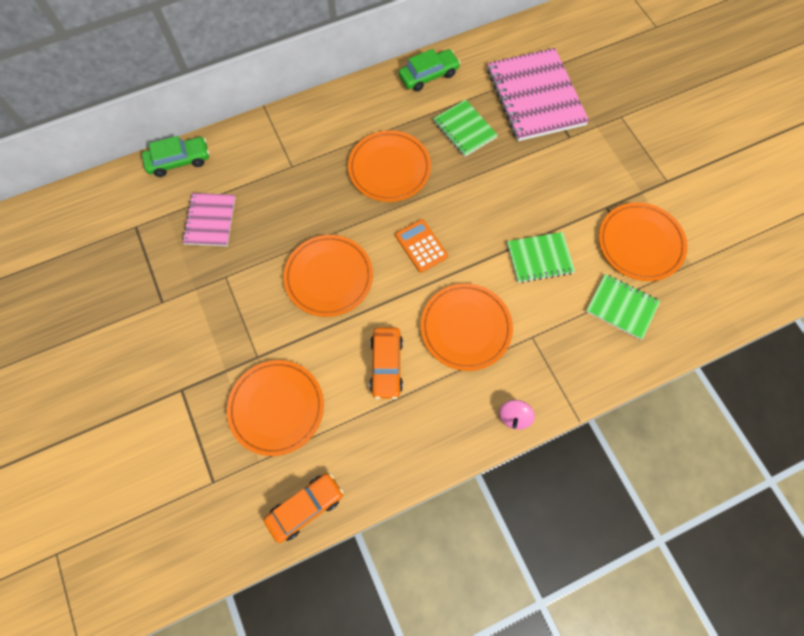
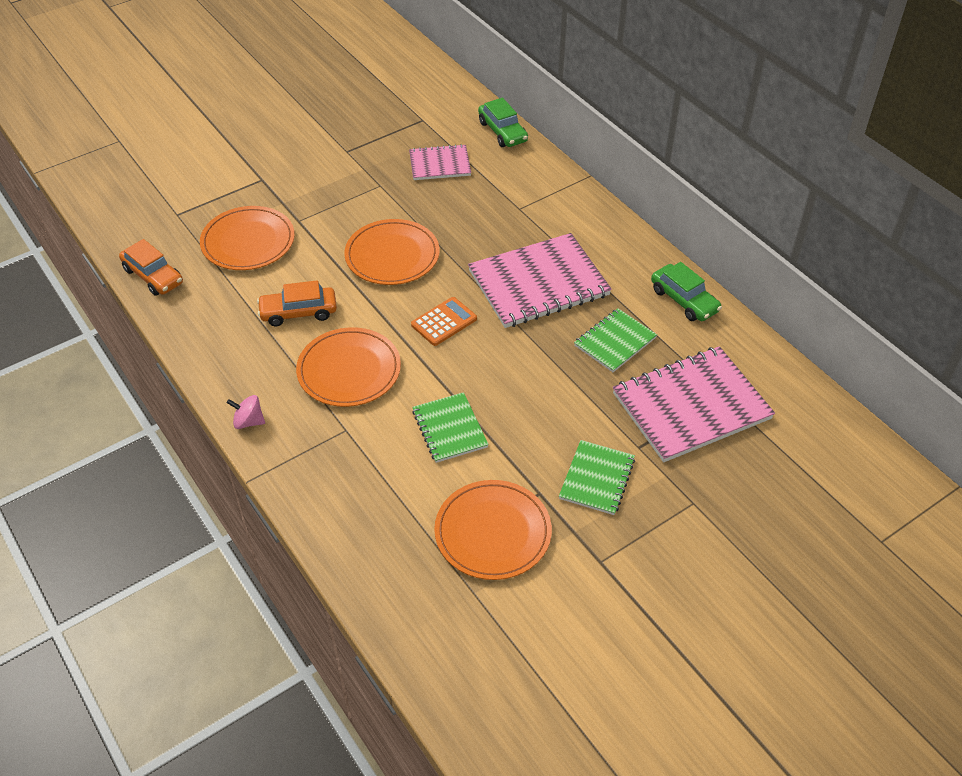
camera: 80 degrees right, 20 degrees down
(389, 168) = (538, 283): orange plate -> pink notebook
(621, 307) = (397, 515): green notebook -> green notebook (597, 479)

